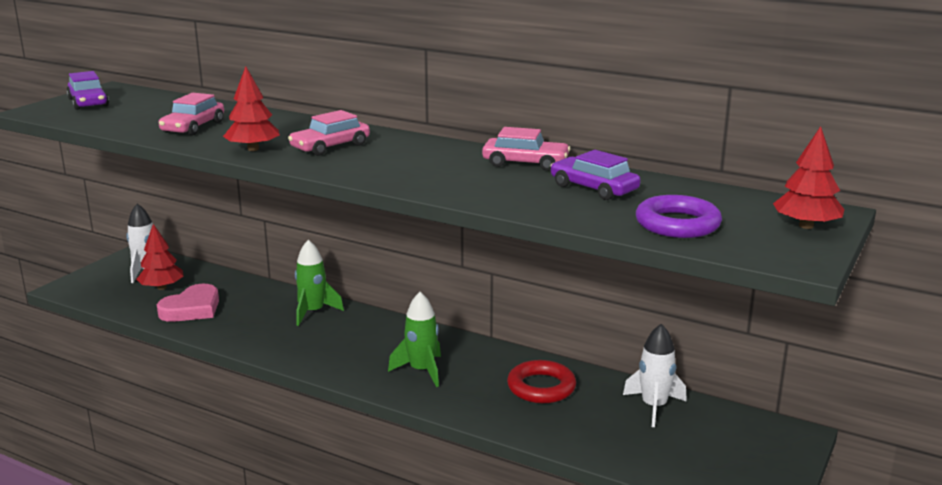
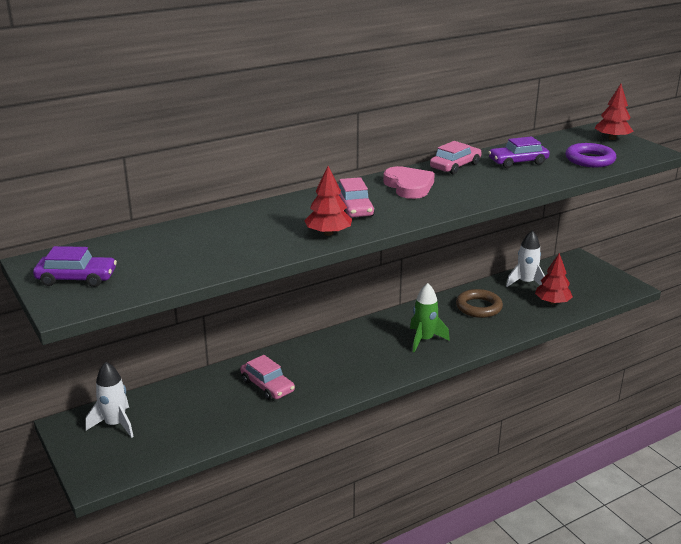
camera: 60 degrees left, 5 degrees up
(161, 287) = (163, 422): red tree -> red tree (552, 302)
(192, 308) = (226, 414): pink heart -> pink heart (409, 186)
(193, 127) = (235, 245): pink car -> pink car (267, 386)
(313, 312) = (294, 359): green rocket -> none
(541, 387) = (478, 307): red ring -> brown ring

